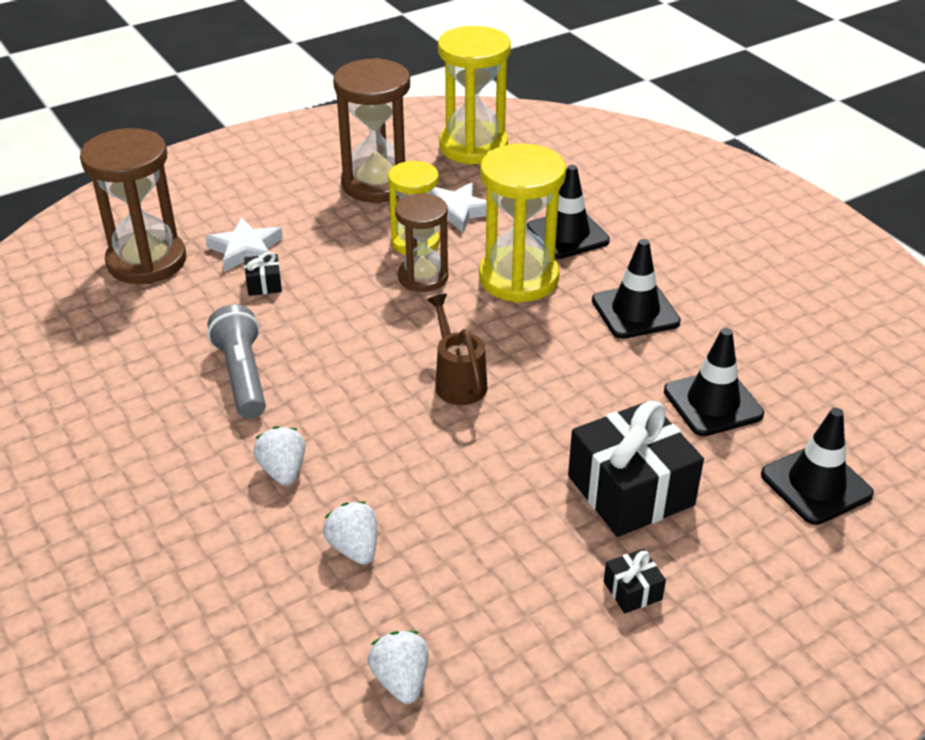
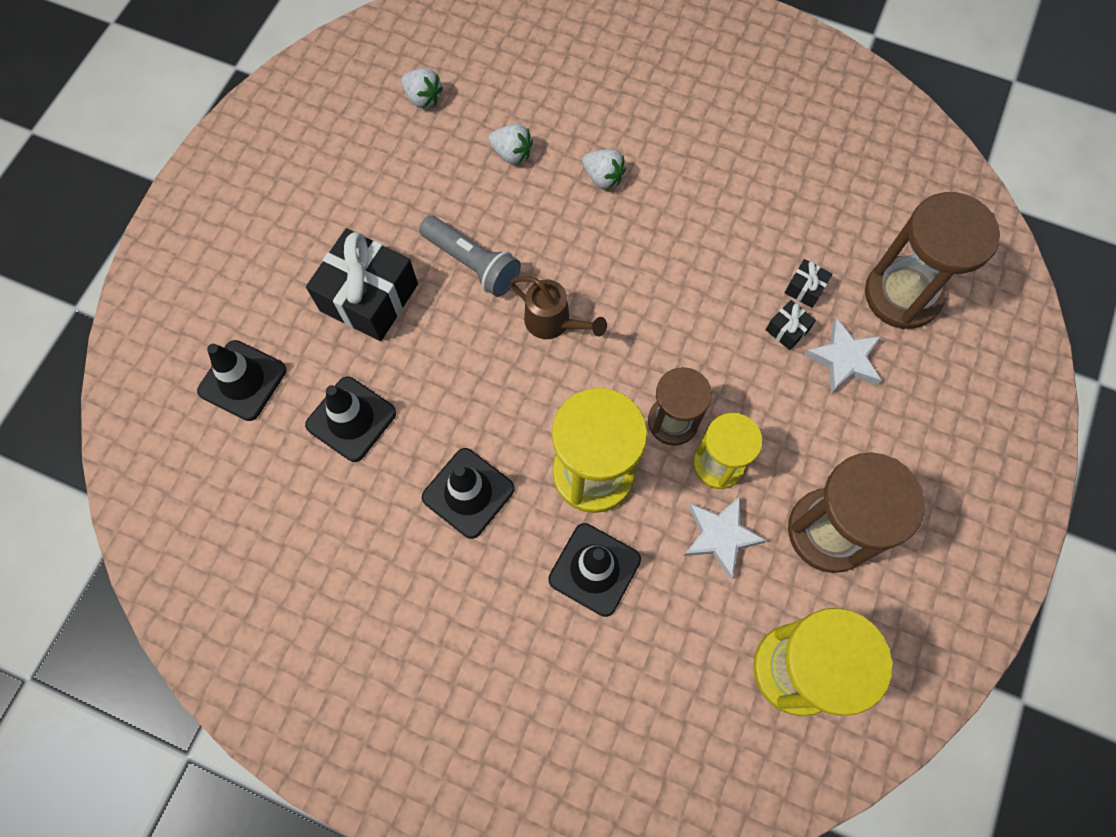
camera: 145 degrees right, 30 degrees up
(243, 376) = (706, 233): grey flashlight -> grey flashlight (472, 263)
(632, 590) = (327, 223): black gift -> black gift (805, 288)

